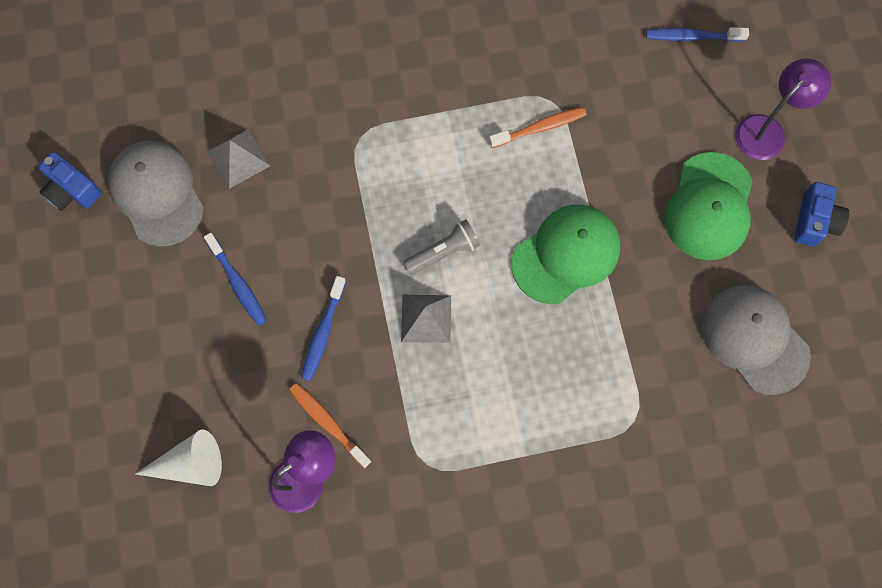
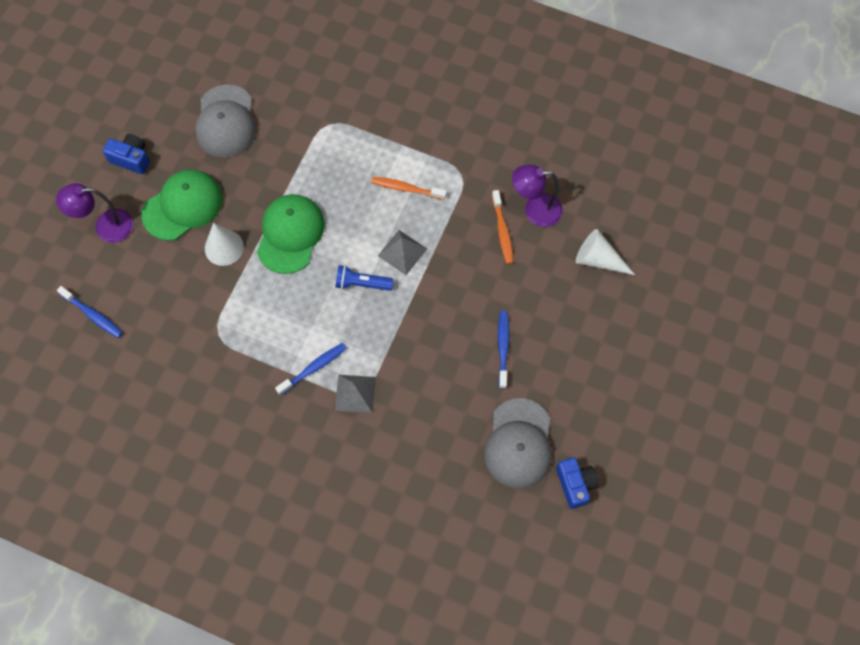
camera: 145 degrees left, 5 degrees down
(238, 158) = (449, 432): grey pyramid -> grey pyramid (355, 393)
(323, 333) = (470, 283): blue toothbrush -> blue toothbrush (314, 368)
(443, 252) = (362, 284): grey flashlight -> blue flashlight
(540, 128) = (240, 321): orange toothbrush -> orange toothbrush (406, 188)
(566, 254) = (290, 234): green cap -> green cap turned 105 degrees clockwise
(624, 192) = (224, 247): none -> white cone
(815, 221) = (131, 159): blue camera -> blue camera turned 60 degrees clockwise

